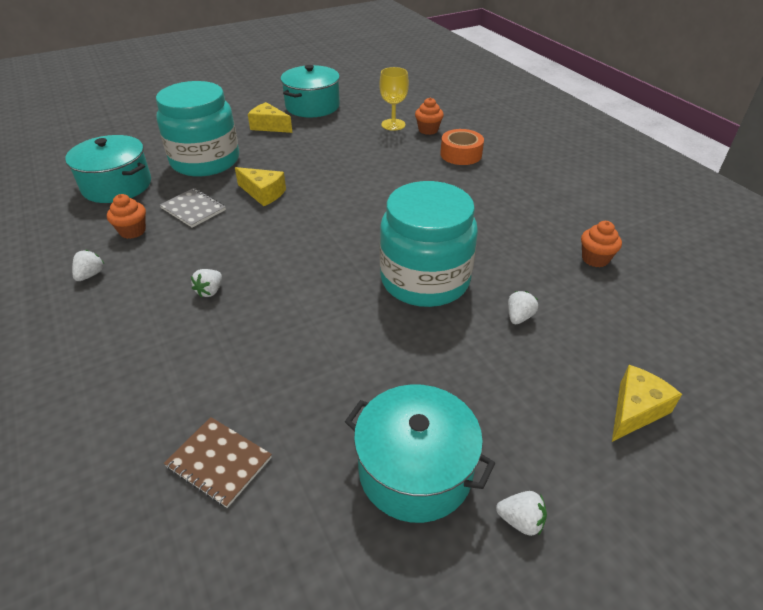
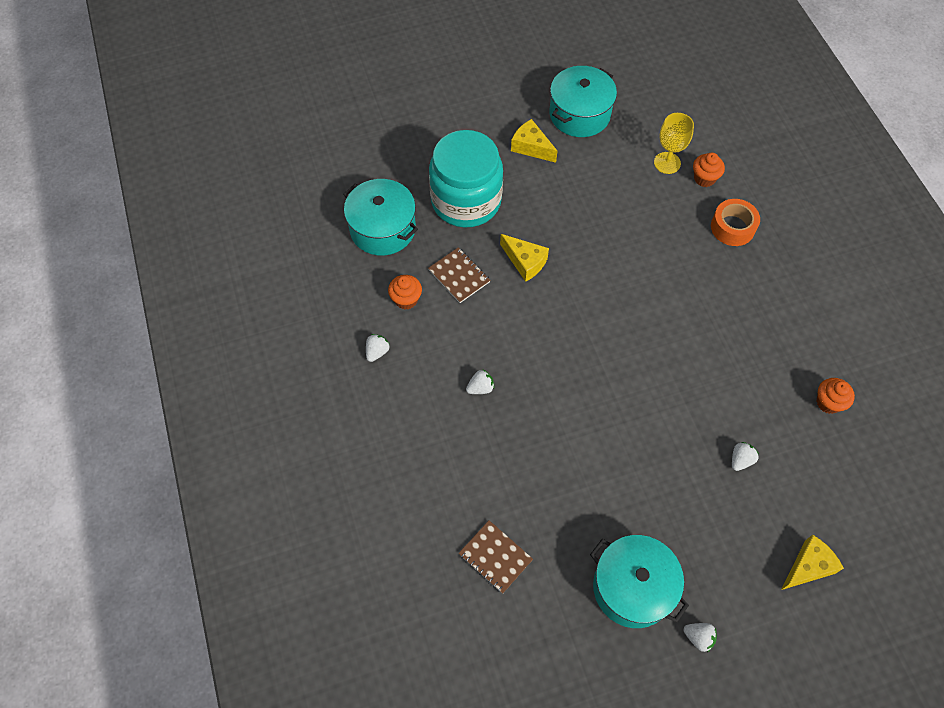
camera: 10 degrees right, 20 degrees up
(193, 209) = (459, 276): grey notebook -> brown notebook
(210, 291) = (480, 388): white strawberry -> white strawberry turned 150 degrees counterclockwise
(425, 280) = (667, 404): turquoise jar -> none

